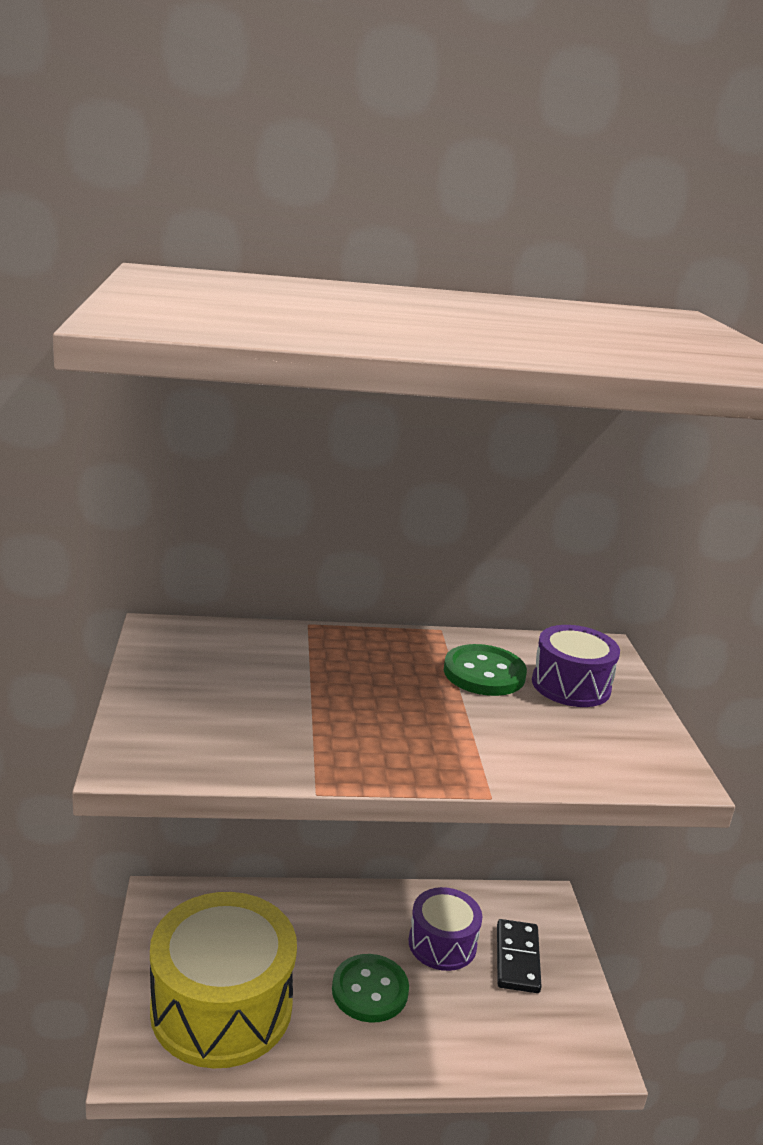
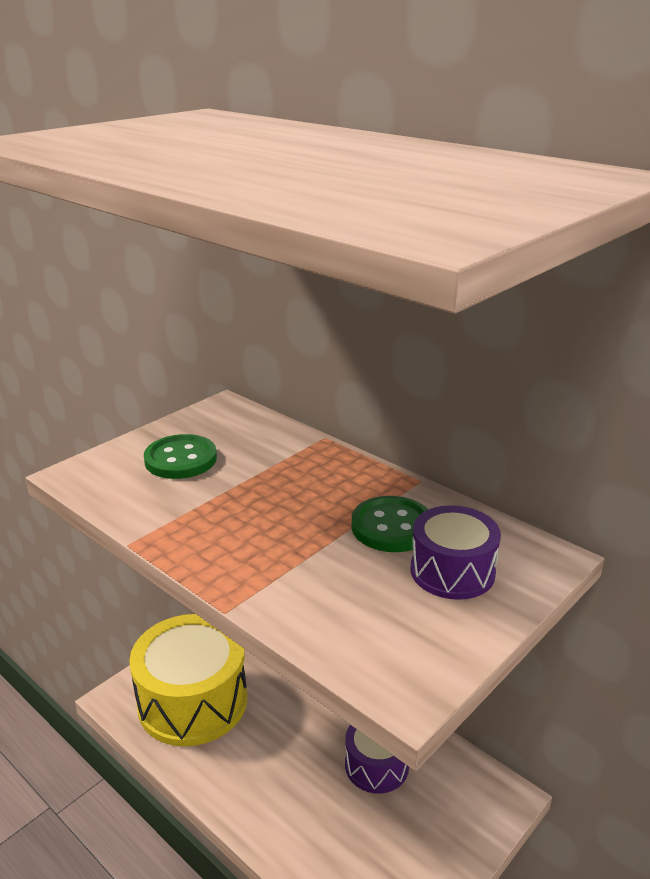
camera: 50 degrees right, 5 degrees up
(370, 990) = (287, 758): green button -> green button (180, 459)
(517, 958) = (420, 818): black domino -> none

